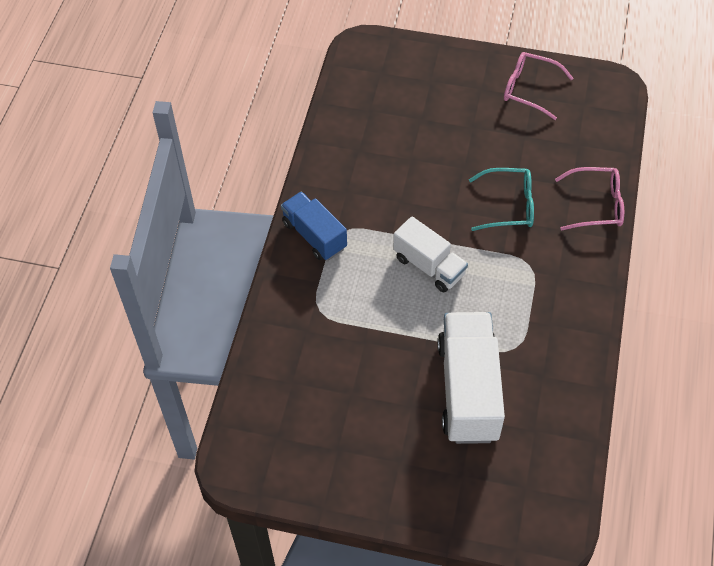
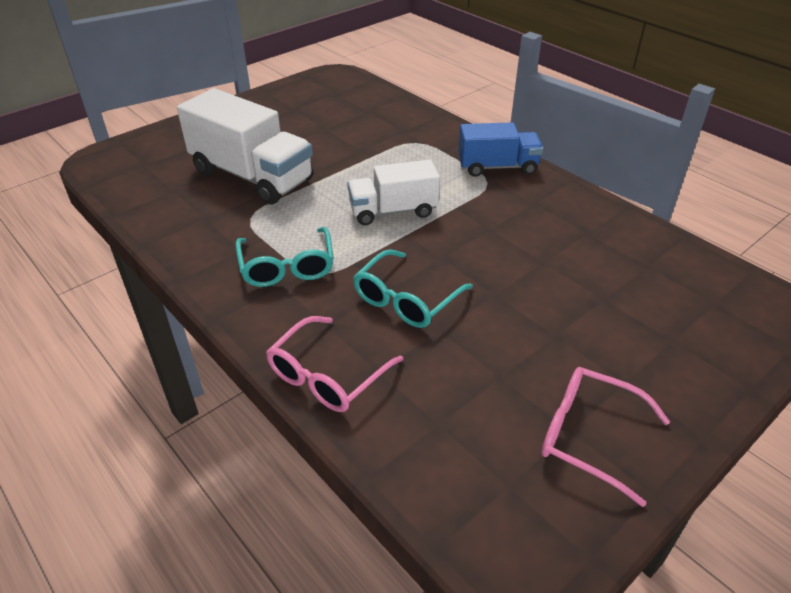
camera: 125 degrees right, 15 degrees down
(529, 89) = (589, 436): pink glasses -> pink glasses turned 120 degrees counterclockwise
(540, 285) = (287, 267): none -> turquoise glasses

